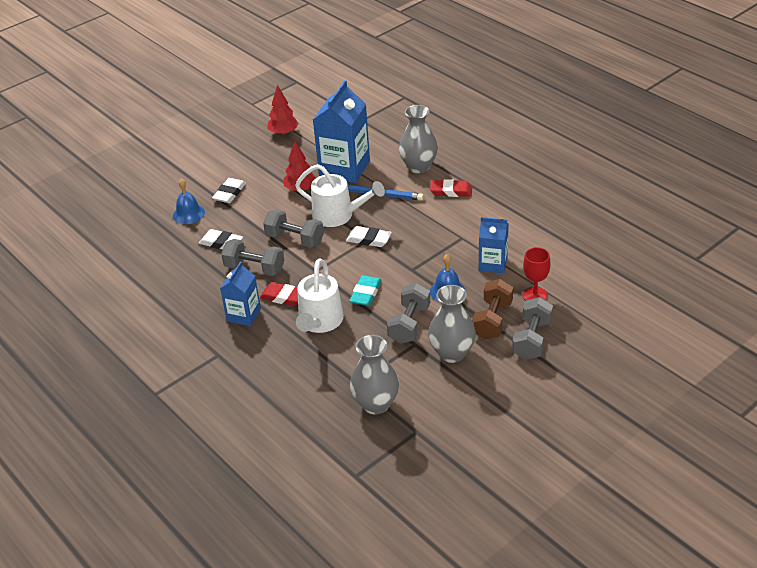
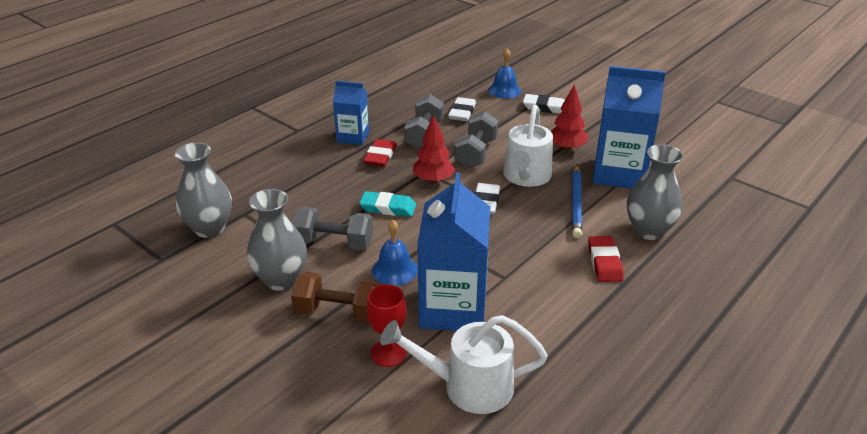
camera: 80 degrees right, 5 degrees down
(283, 133) = (670, 126): red tree -> red tree (433, 180)
(319, 322) = (339, 181): white watering can -> white watering can (467, 386)
(493, 264) = (453, 309): blue carton -> blue carton, size x1.75
(532, 339) = (298, 351): grey dumbbell -> none

